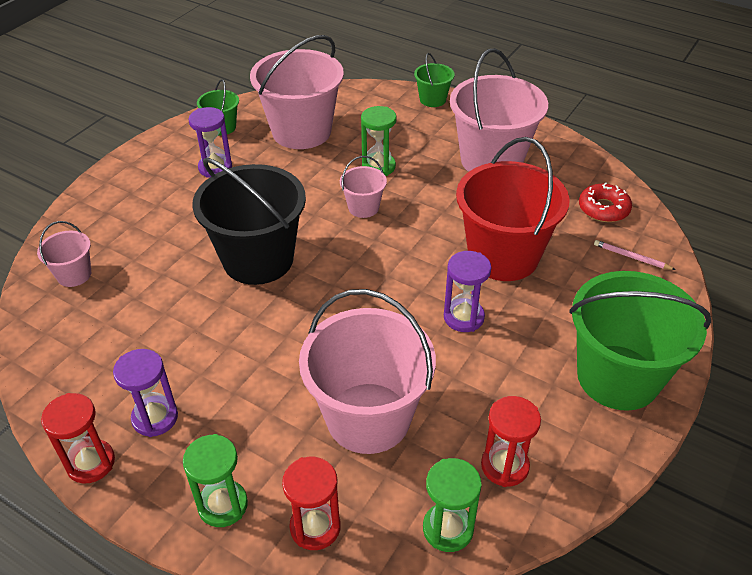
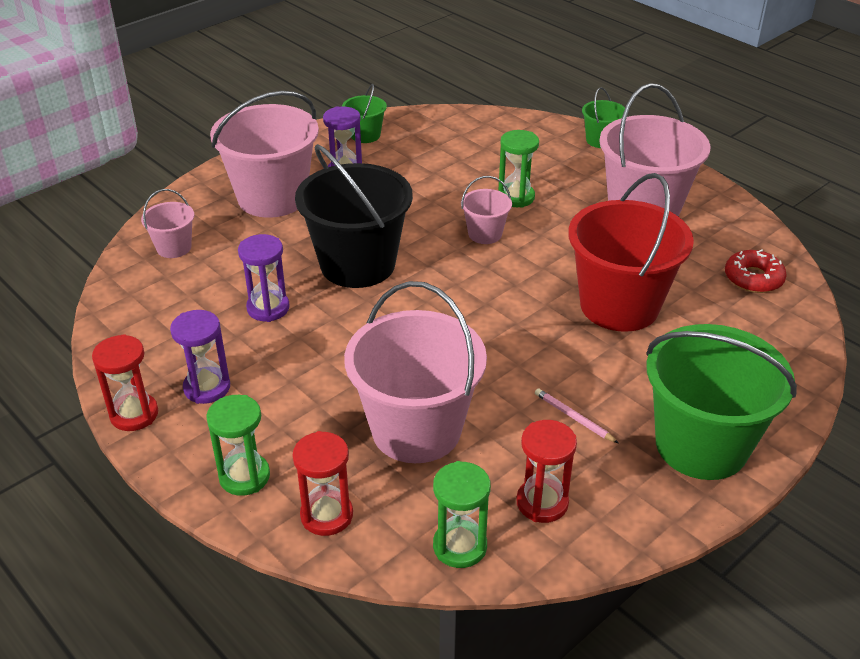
camera: 15 degrees right, 5 degrees down
(301, 131) = (446, 151): pink bucket -> pink bucket (272, 198)
(463, 317) = (552, 356): purple hourglass -> purple hourglass (268, 308)
(631, 257) = (766, 332): pink pencil -> pink pencil (574, 417)

